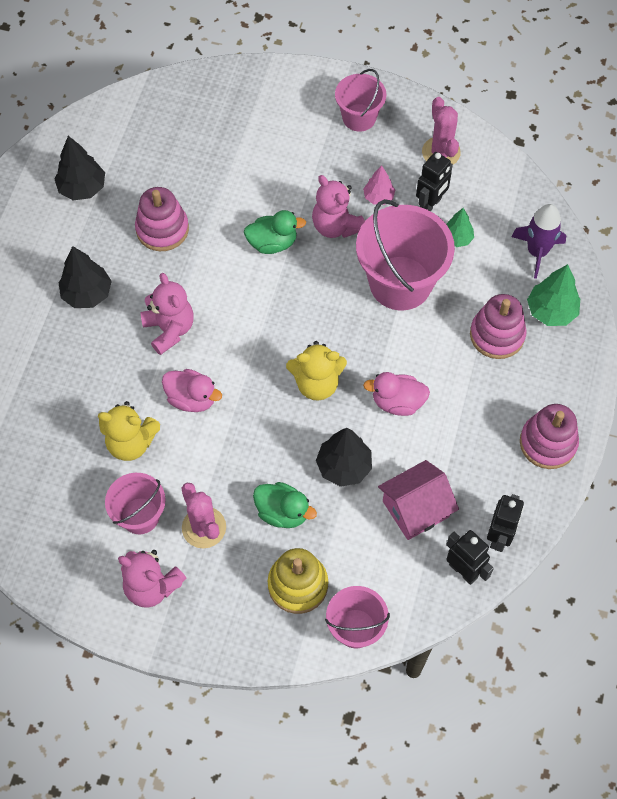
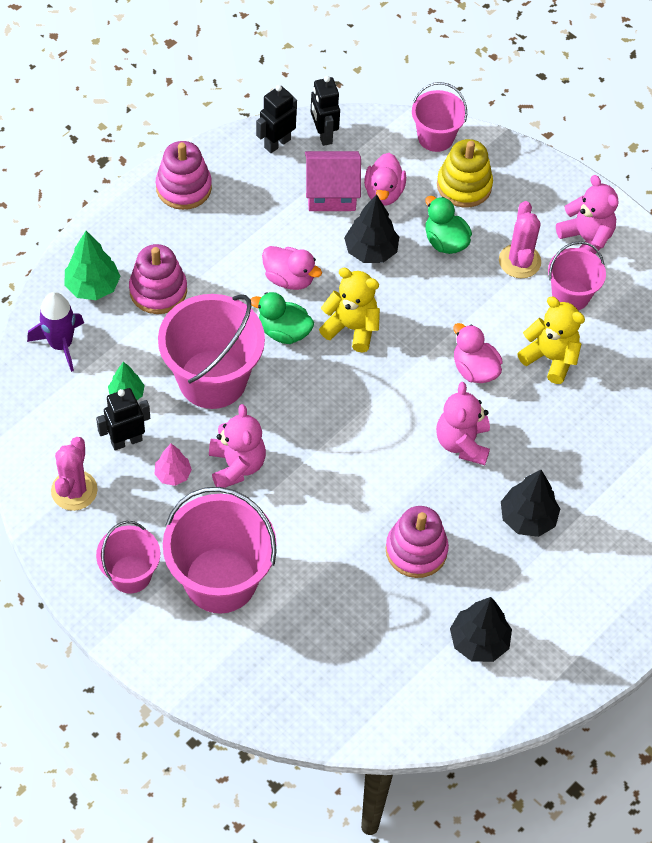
camera: 155 degrees left, 5 degrees down
(272, 243) = (311, 479): green duck -> green duck (284, 331)
(294, 143) = (220, 580): none -> pink bucket
(368, 535) = (383, 192): none -> pink duck

